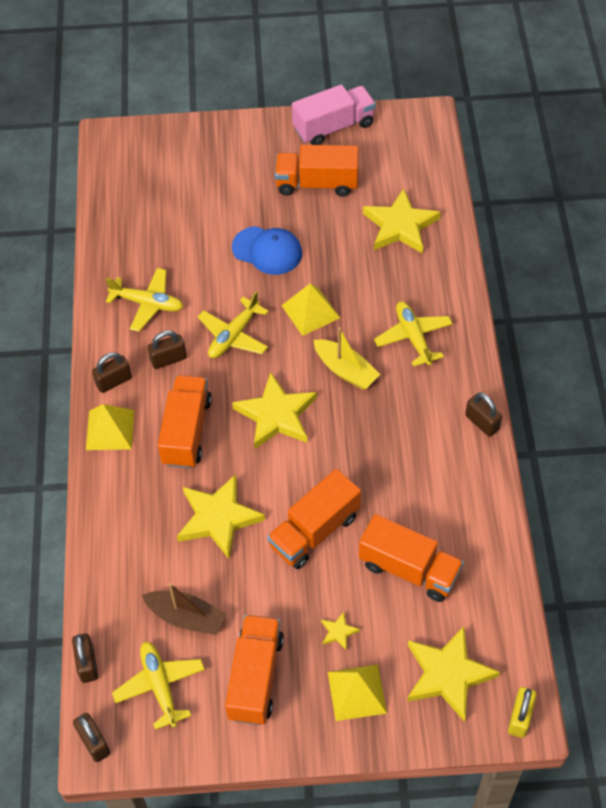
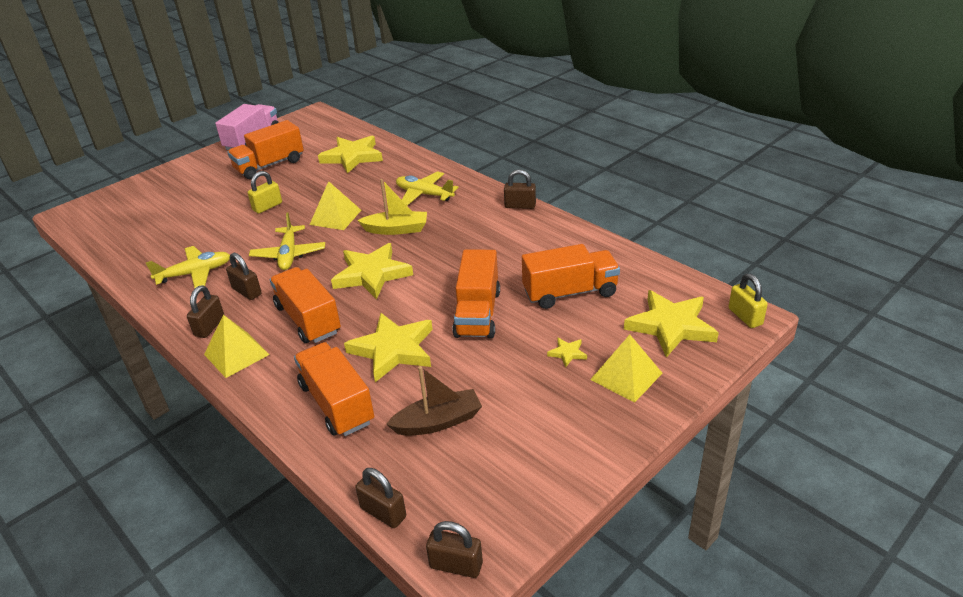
camera: 40 degrees left, 20 degrees down
(160, 686) = (469, 480): yellow plane -> none
(168, 359) = (247, 291): brown padlock -> brown padlock turned 75 degrees counterclockwise
(255, 677) = (541, 419): orange truck -> orange truck (337, 403)
(267, 250) = (267, 207): blue cap -> yellow padlock

